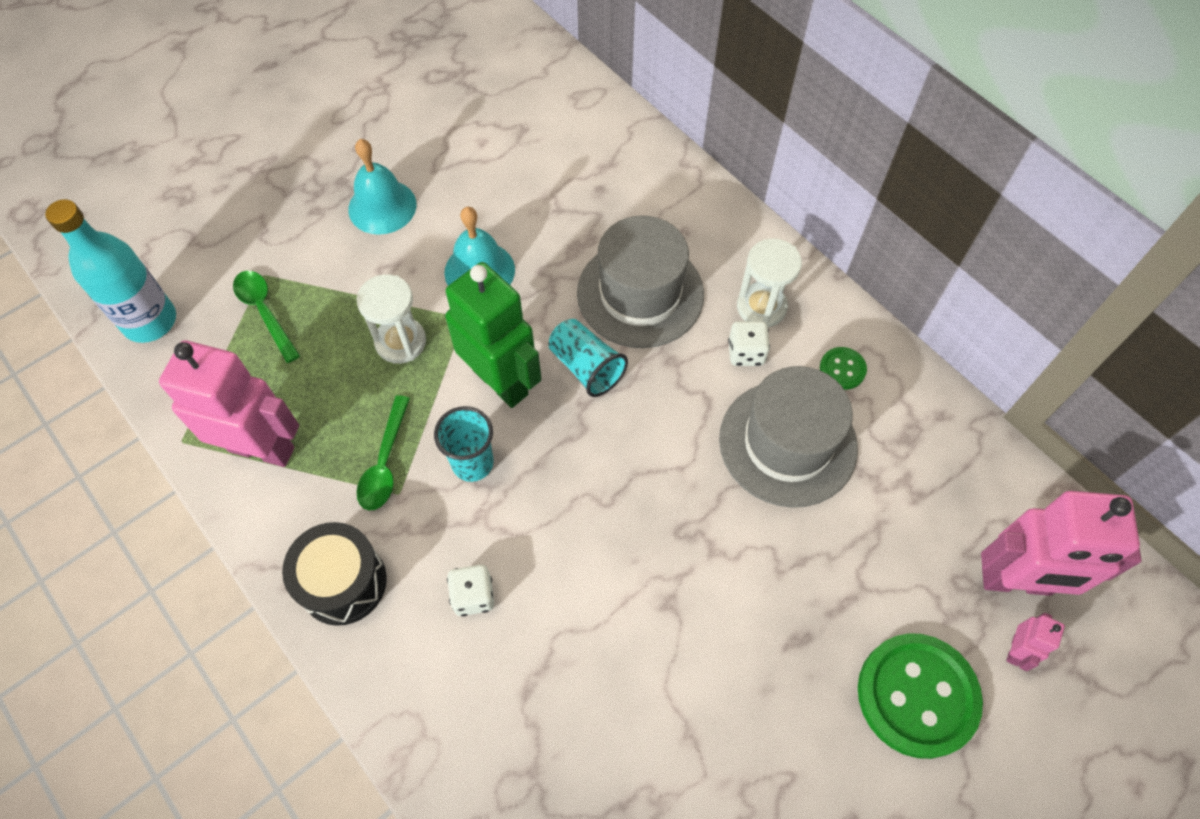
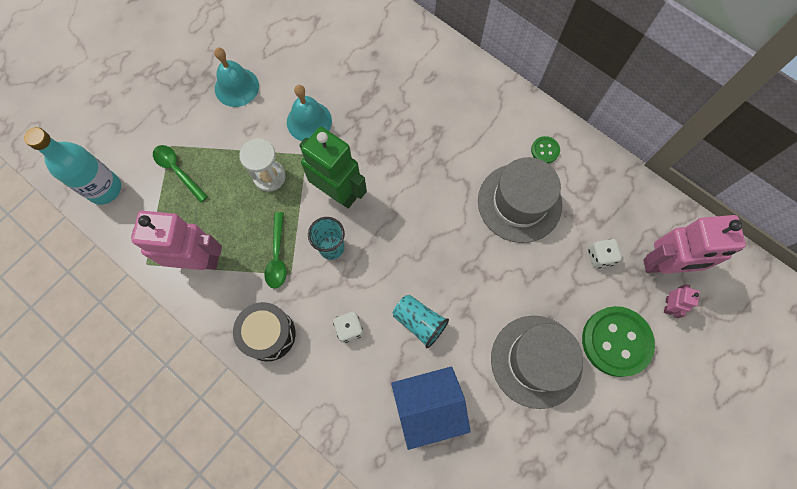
camera: 10 degrees left, 10 degrees up
(577, 749) = (428, 407): none -> blue house
(586, 367) = (389, 174): turquoise cup -> turquoise cup (419, 322)
(640, 293) = (413, 120): grey hat -> grey hat (536, 361)
(746, 353) = (485, 149): white dice -> white dice (600, 257)
(761, 307) = (489, 118): white hourglass -> none

